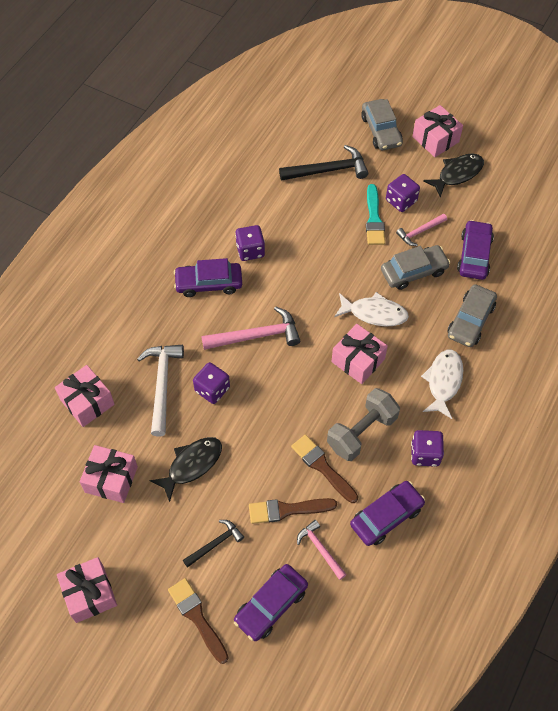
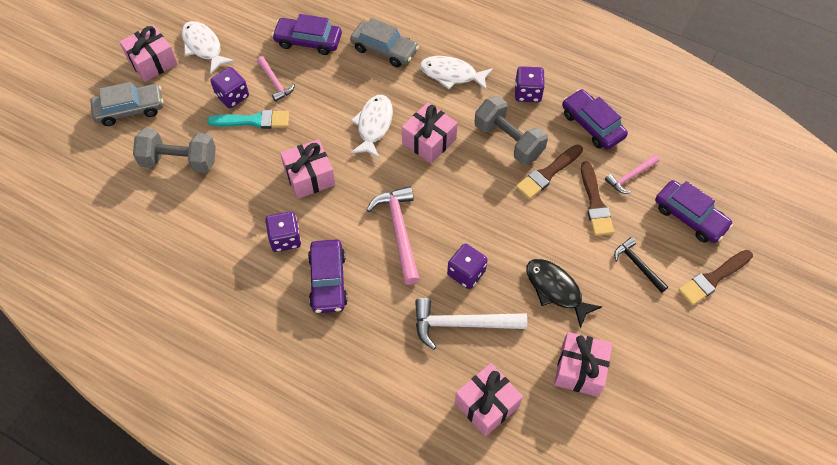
camera: 90 degrees left, 0 degrees up
(90, 594) = (708, 381): pink gift -> pink gift (309, 177)
(328, 170) = (179, 161): black hammer -> grey dumbbell
(413, 271) = (324, 90): grey car -> none
(457, 174) = (203, 47): black fish -> white fish

